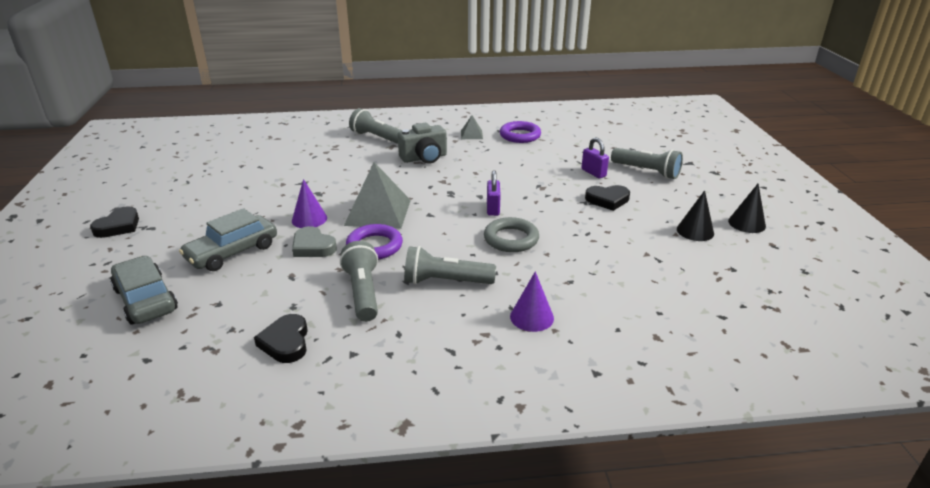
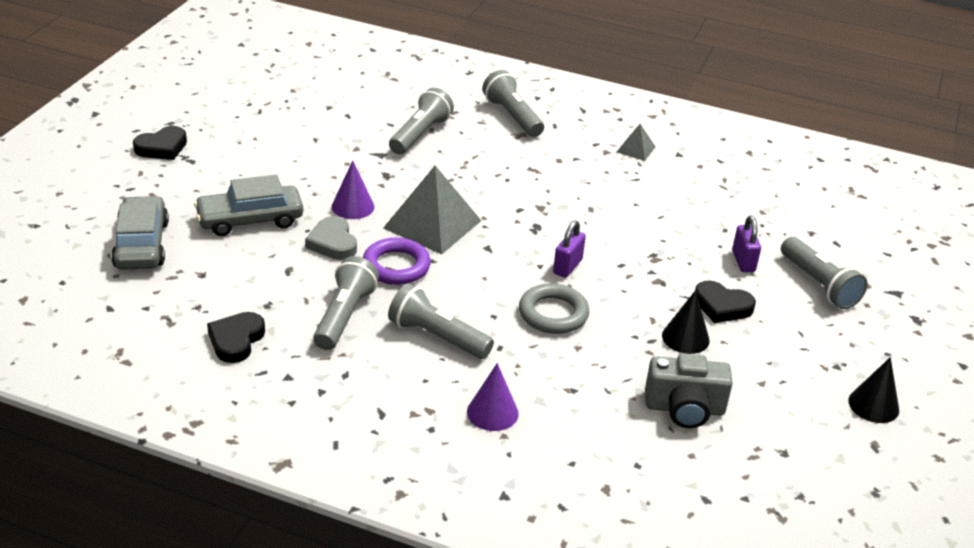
camera: 25 degrees right, 5 degrees up
(323, 163) = (420, 134): none -> grey flashlight
(424, 158) = (545, 166): grey camera -> grey camera (684, 409)
(520, 135) = (699, 171): purple ring -> none
(695, 231) = (791, 389): black cone -> black cone (685, 338)

